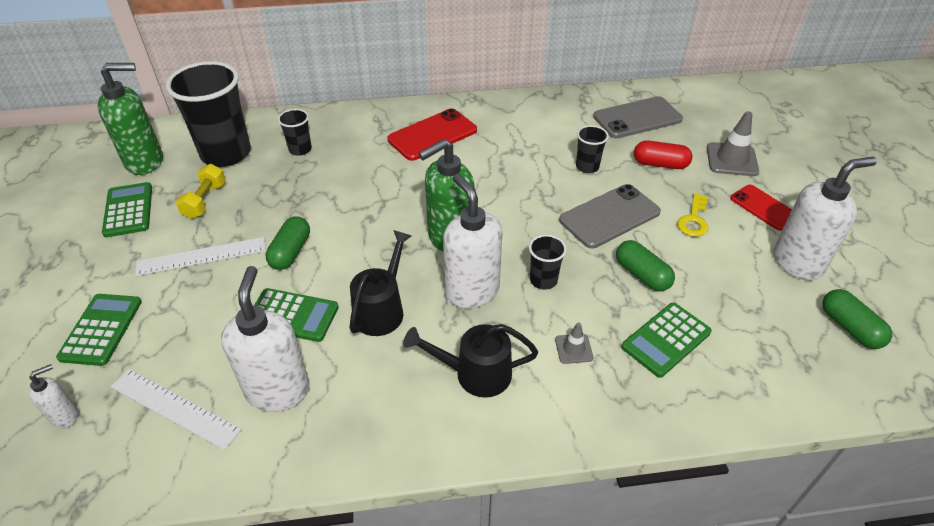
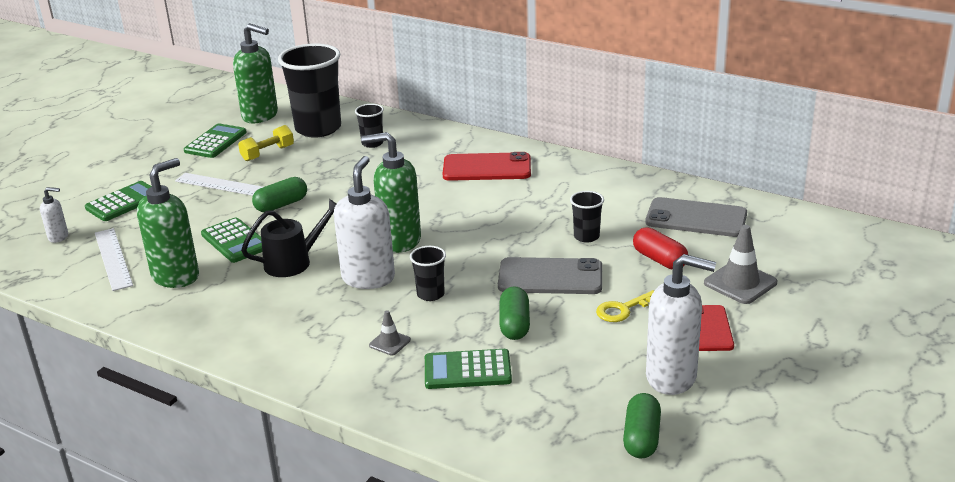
camera: 40 degrees right, 15 degrees down
(278, 390) = (176, 276): white soap dispenser -> green soap dispenser
(474, 373) = (302, 324): black watering can -> none

